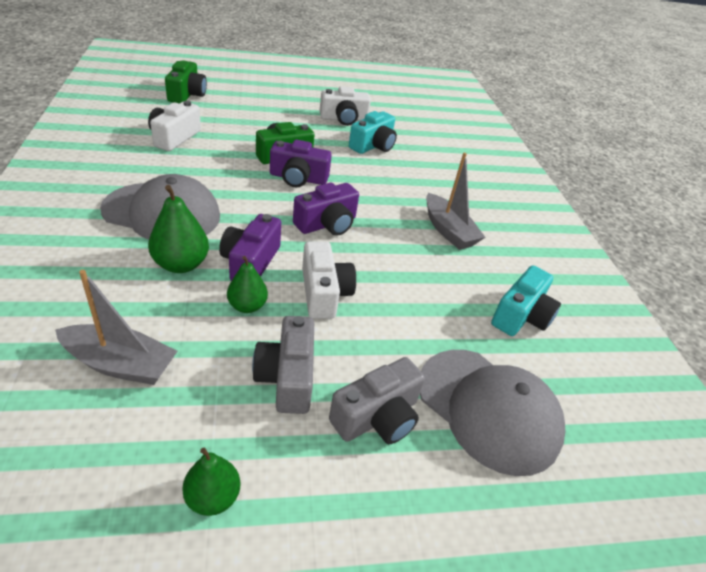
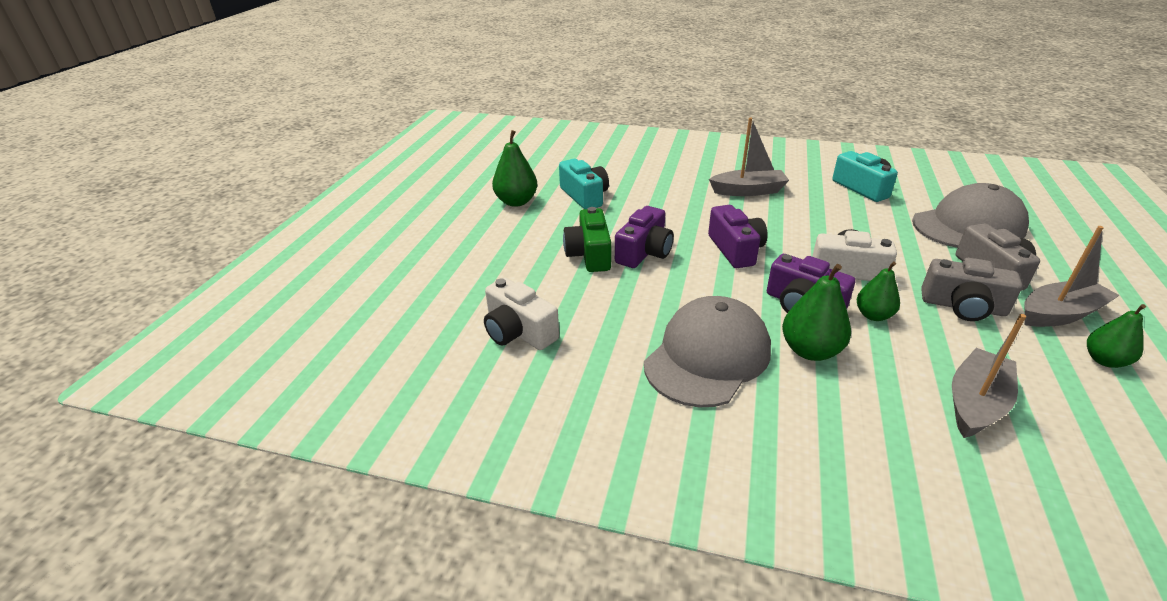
camera: 60 degrees left, 5 degrees down
(187, 94) = (386, 308): green camera -> none
(303, 470) = (1059, 314): none -> grey boat
(344, 119) = (516, 202): white camera -> green pear

